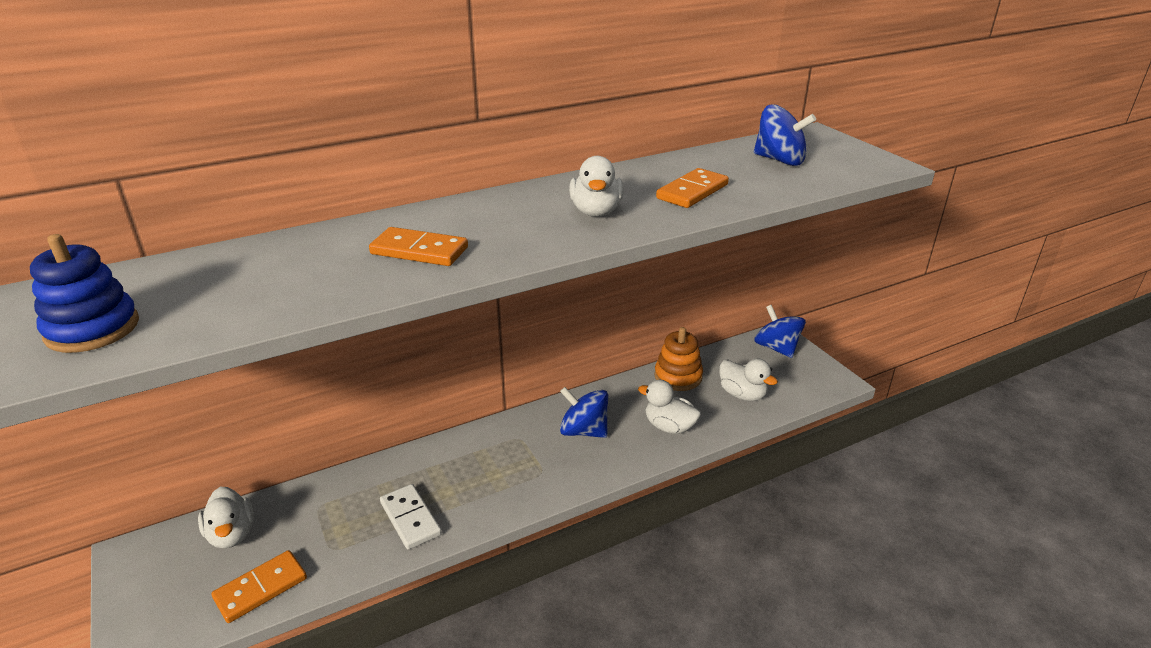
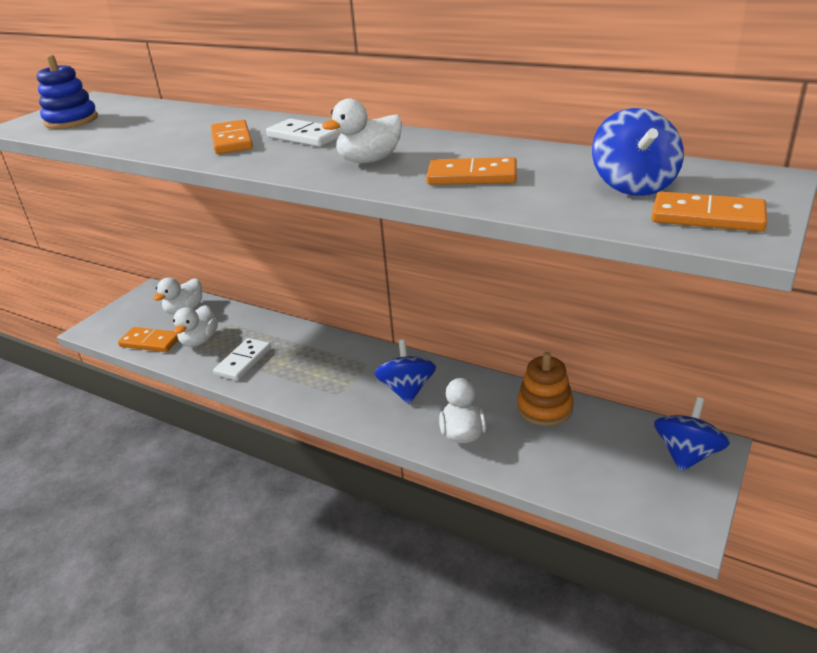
camera: 60 degrees right, 0 degrees up
(480, 219) = (304, 137): none -> white domino
(742, 394) = (568, 460): white duck -> white duck (199, 340)
(850, 162) = (707, 217): none -> orange domino

